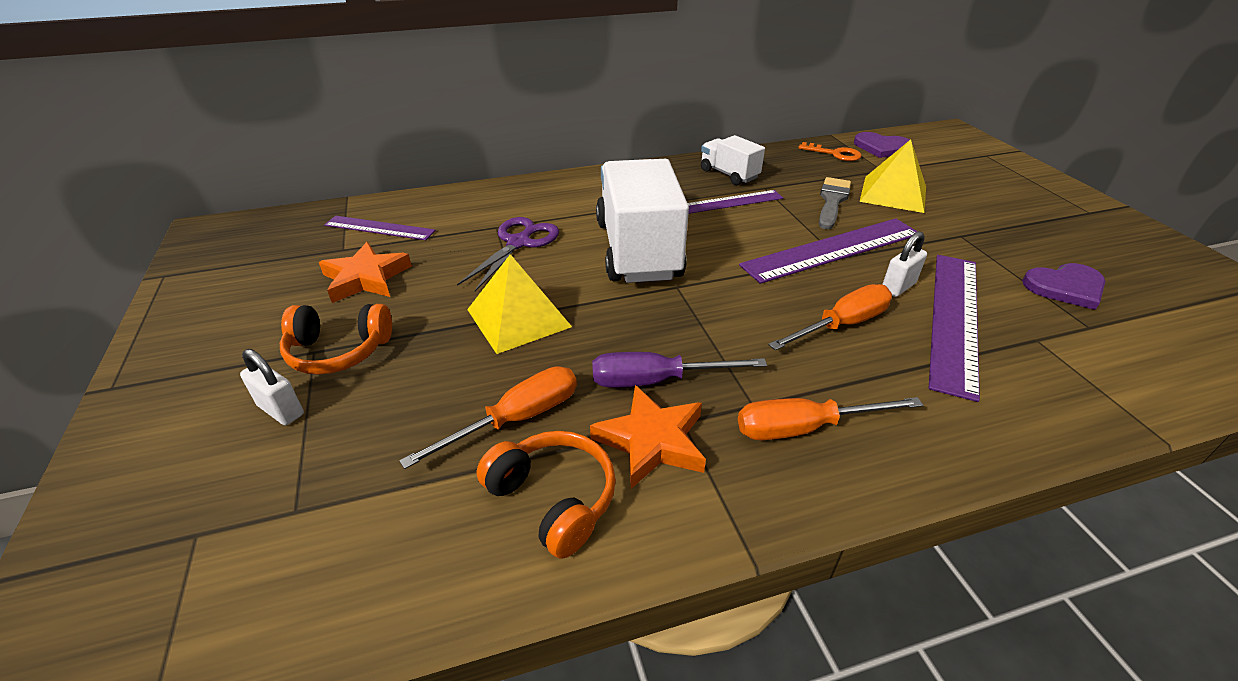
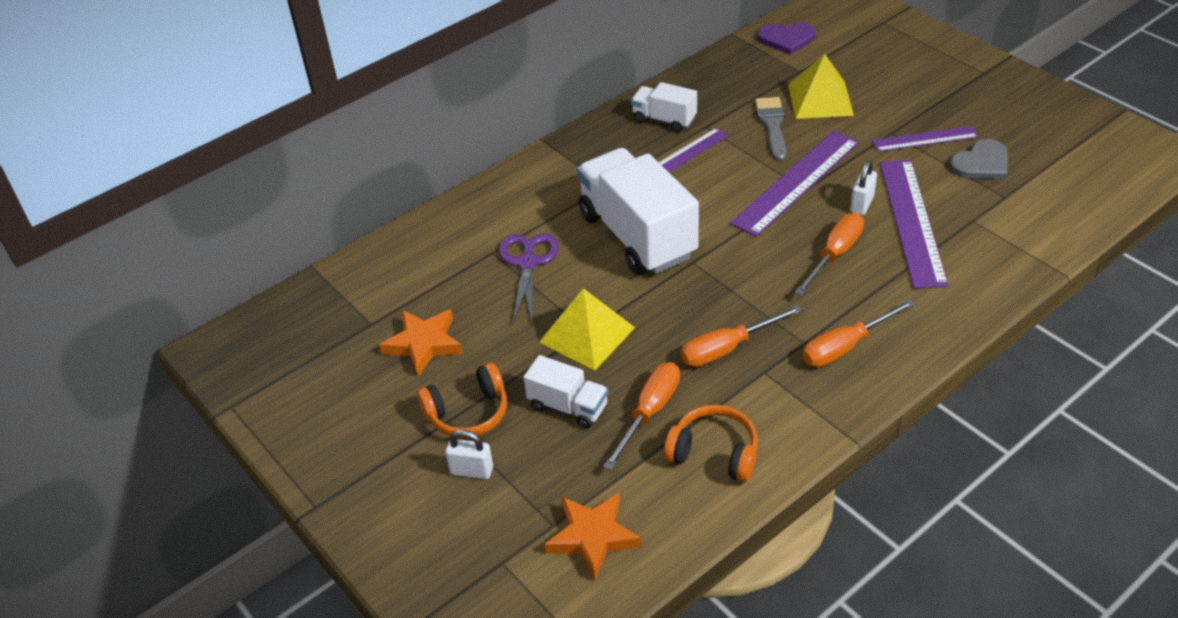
camera: 20 degrees left, 5 degrees up
(379, 228) = (383, 290): purple ruler -> purple ruler (924, 139)
(438, 380) = (568, 406): none -> white truck
(651, 441) = (752, 393): orange star -> orange star (592, 537)
(656, 380) = (727, 348): purple screwdriver -> orange screwdriver
(834, 154) = (747, 61): orange key -> none
(1065, 287) = (981, 163): purple heart -> grey heart

